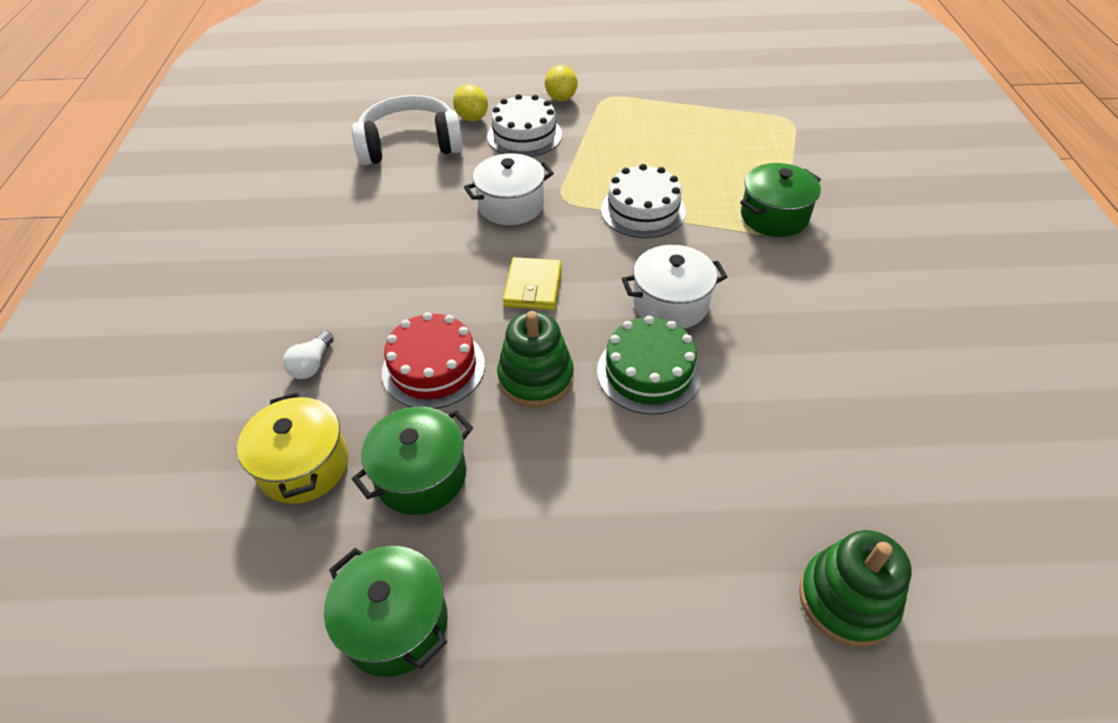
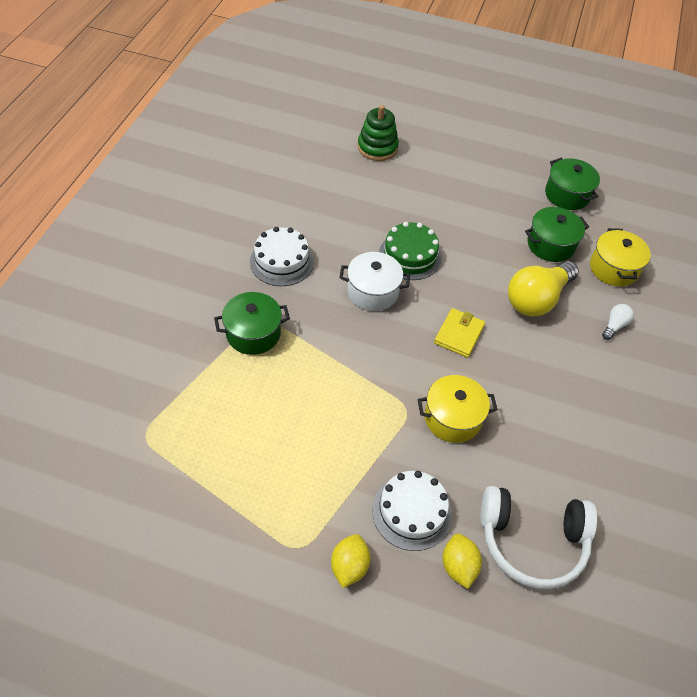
camera: 165 degrees left, 5 degrees up
(433, 368) = (537, 299): red cake -> yellow light bulb
(511, 205) = (452, 418): white pot -> yellow pot
(536, 378) = (476, 273): green stacking toy -> none
(643, 210) = (348, 374): white cake -> white cake (282, 261)

